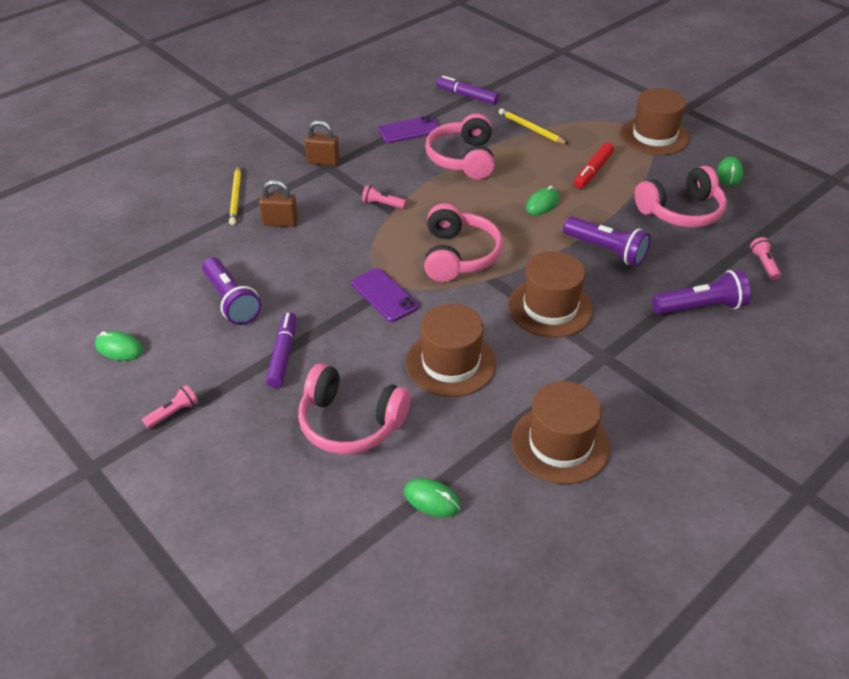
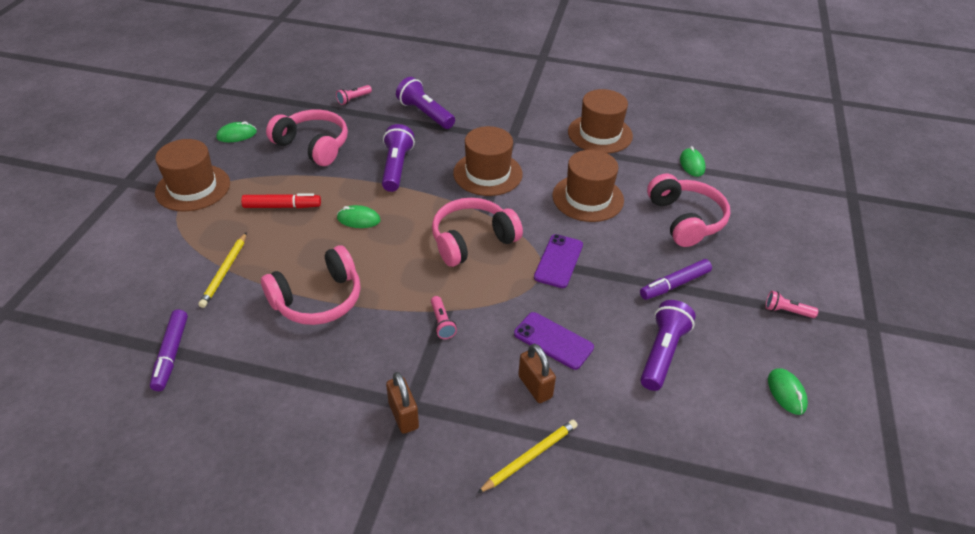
camera: 125 degrees left, 0 degrees up
(409, 130) = (285, 370): purple phone -> purple phone (553, 341)

